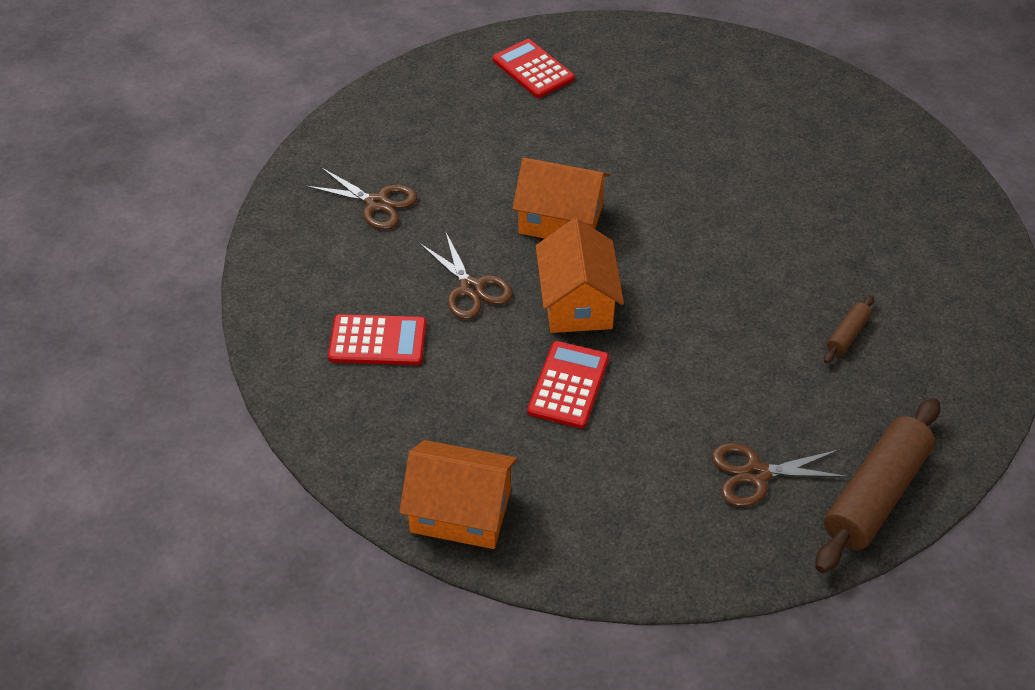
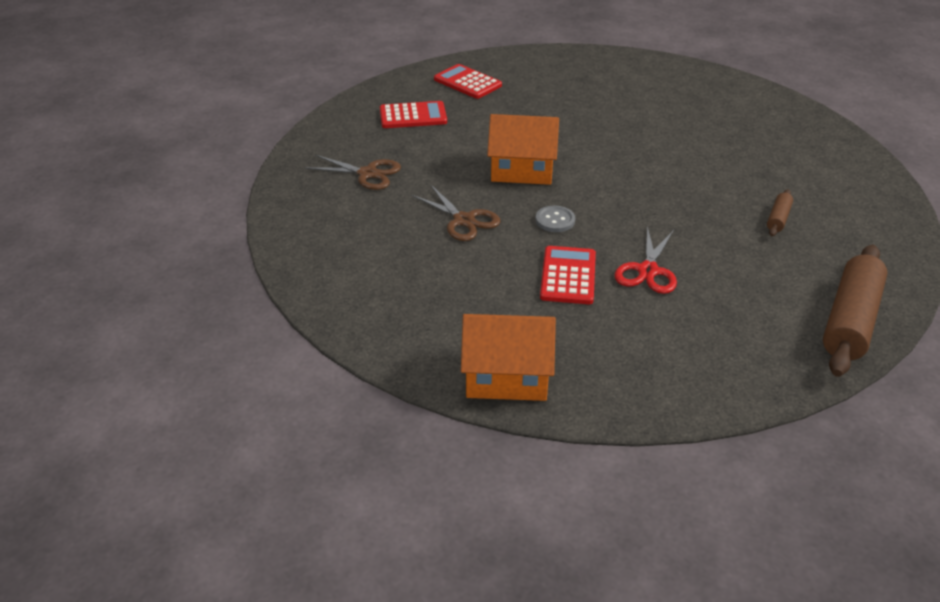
camera: 10 degrees left, 10 degrees down
(378, 341) = (395, 264): red calculator -> red calculator (413, 116)
(577, 302) = (555, 220): orange house -> grey button
(663, 390) = (648, 271): none -> red scissors
(756, 474) = (748, 318): brown scissors -> none

